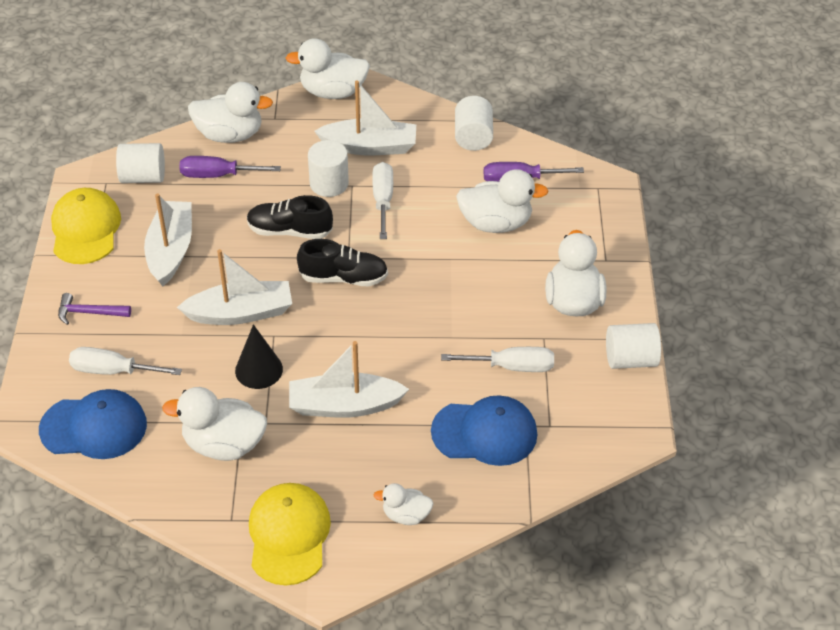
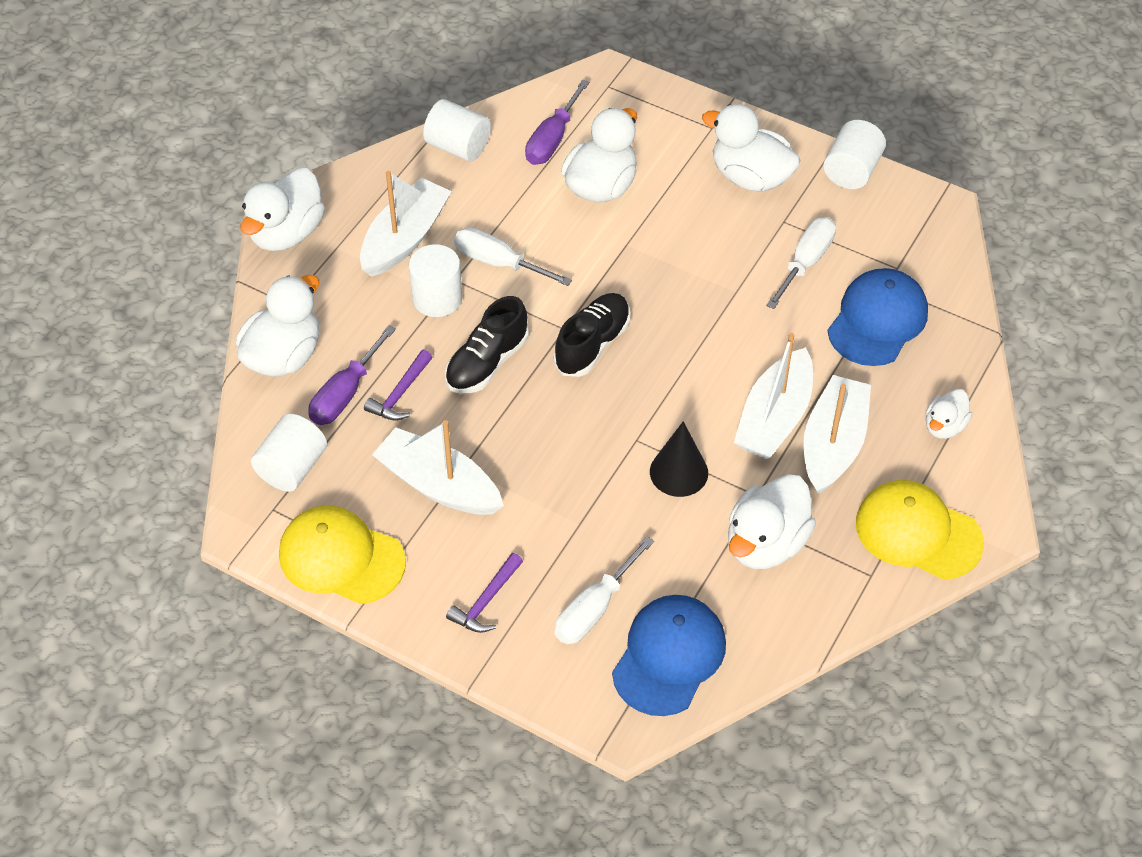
camera: 60 degrees left, 5 degrees up
(235, 200) = (400, 394): none -> purple hammer
(240, 313) = (583, 456): white boat -> white boat (833, 444)

